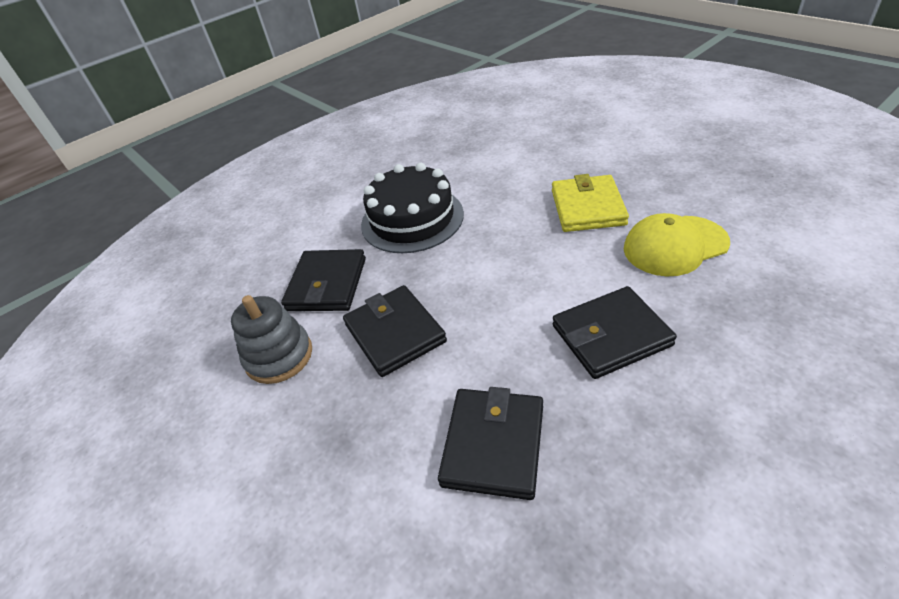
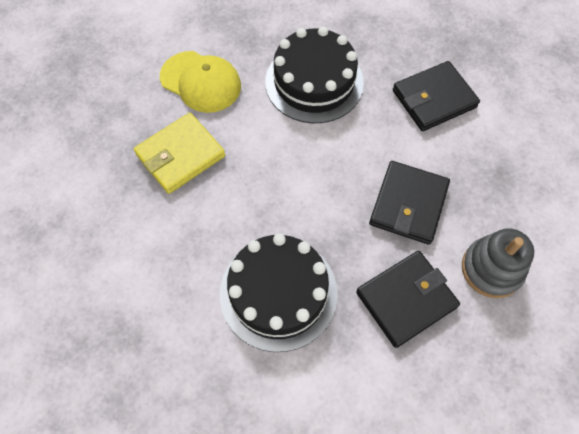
camera: 135 degrees left, 20 degrees up
(611, 335) = (314, 82): black wallet -> black cake

